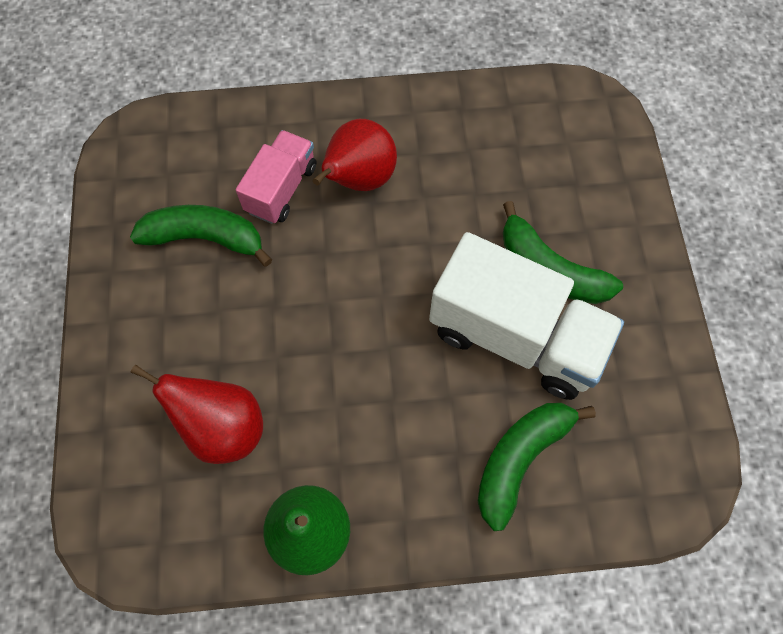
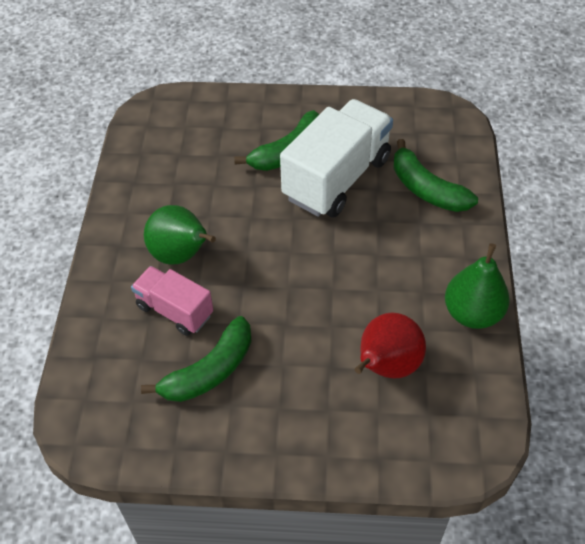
camera: 80 degrees left, 15 degrees down
(205, 238) = (209, 371): green banana -> green banana turned 150 degrees counterclockwise
(359, 179) = (181, 255): red pear -> green pear

